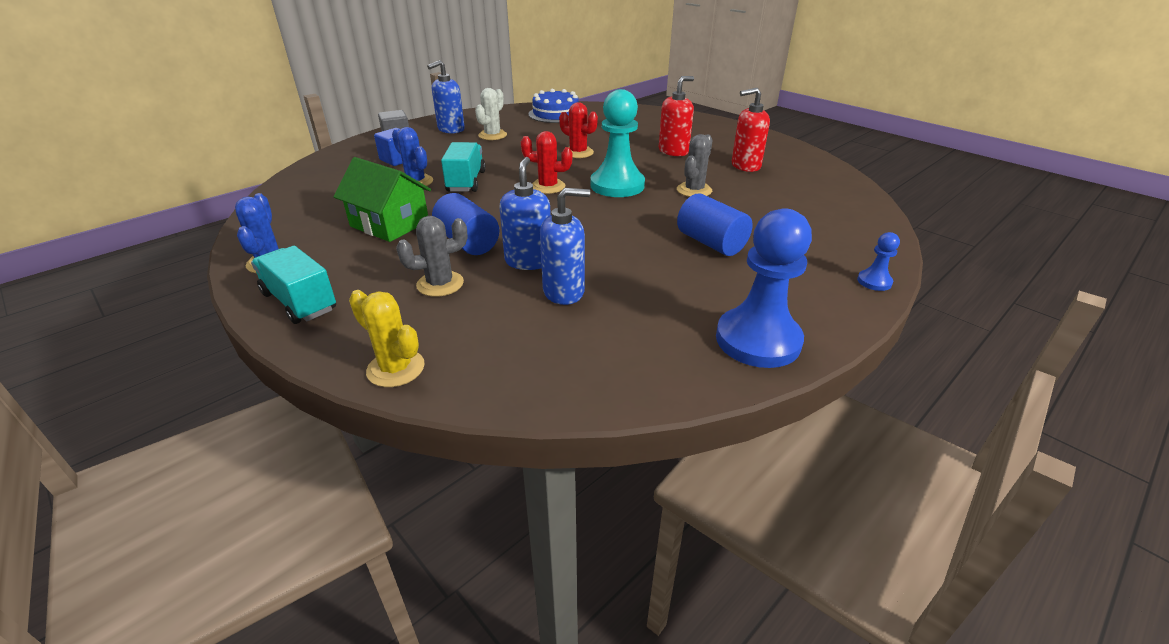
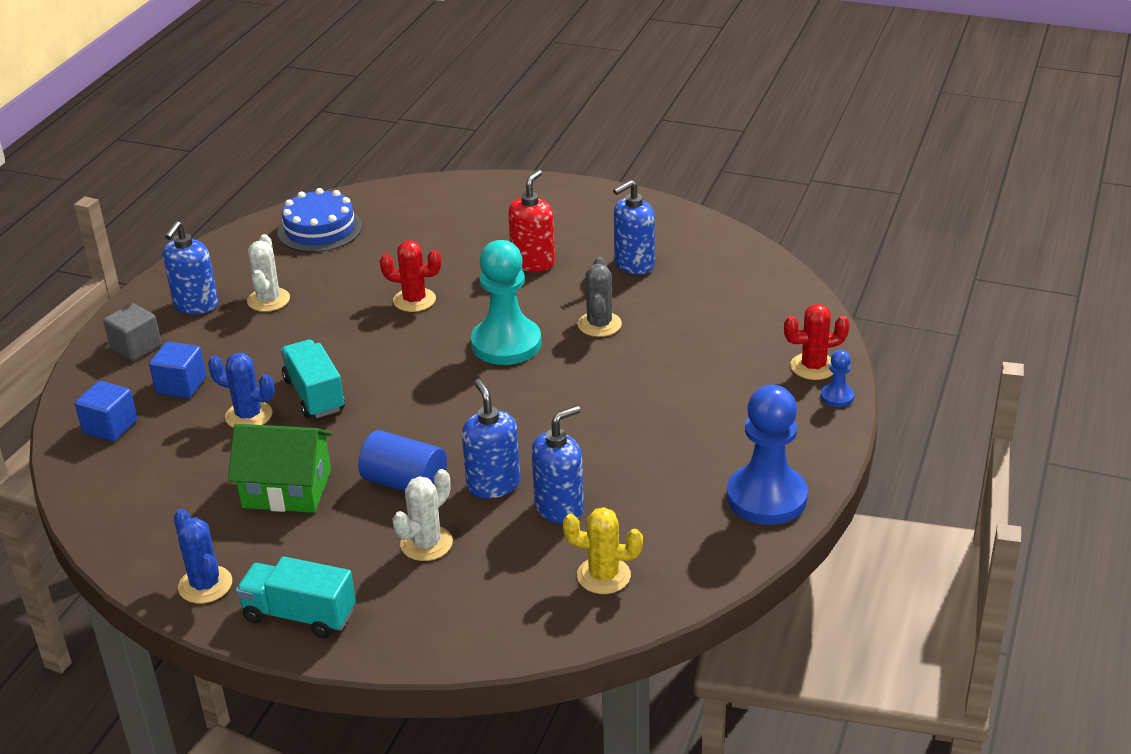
camera: 25 degrees left, 0 degrees up
(335, 168) = (110, 427): none -> blue cube
(396, 368) = (473, 641): yellow cactus -> yellow cactus (603, 576)
(440, 284) = (426, 543): grey cactus -> white cactus
(548, 187) = (424, 371): red cactus -> red cactus (813, 367)
(711, 243) = (663, 398): blue cylinder -> none
(745, 166) = (634, 264): red soap dispenser -> blue soap dispenser

